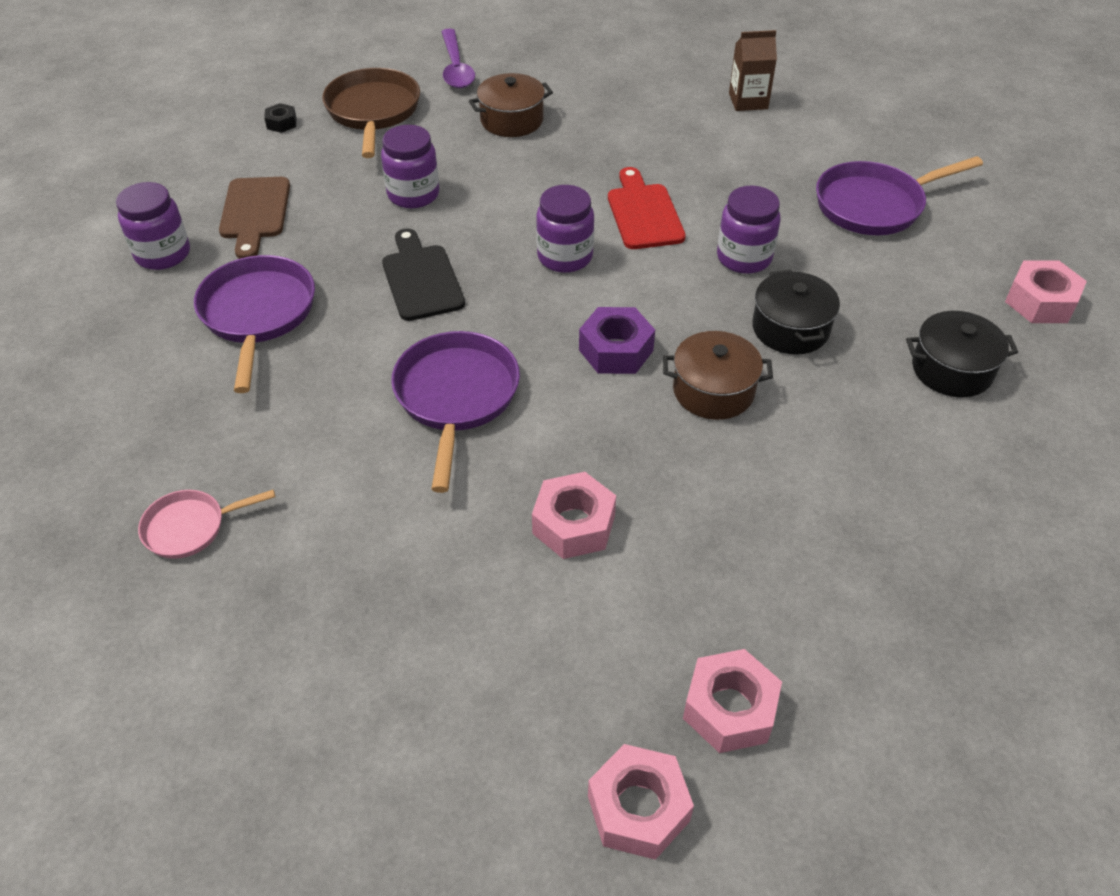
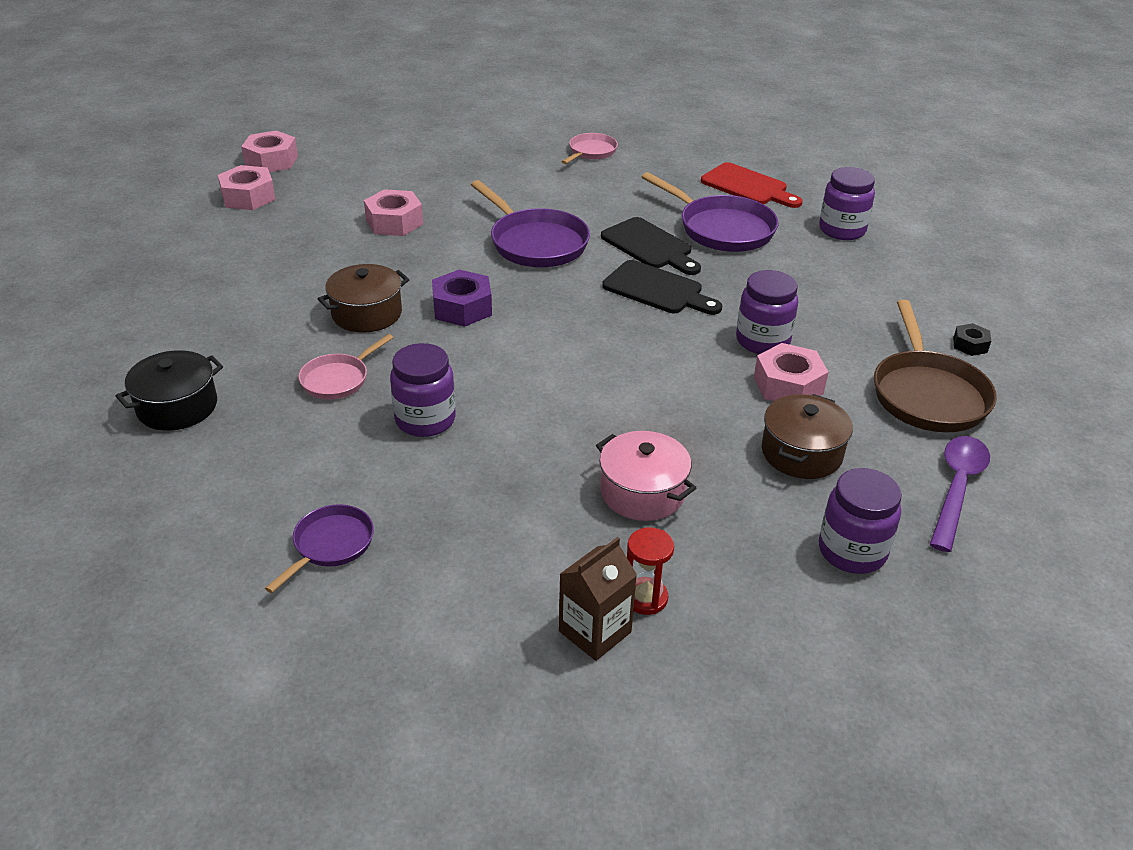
camera: 140 degrees right, 10 degrees down
(255, 212) = (843, 276): brown cutting board -> none
(355, 330) = (649, 246): none -> black cutting board
(373, 112) = (927, 394): brown pan -> brown pan turned 45 degrees clockwise
(456, 68) = (957, 488): purple spoon -> purple spoon turned 75 degrees clockwise
(565, 257) = (576, 351): purple jar -> purple jar (852, 551)
(641, 145) = (642, 492): none -> pink pot
(644, 213) = (556, 418): red cutting board -> red cutting board (747, 186)
(704, 101) = (645, 598): none -> red hourglass
(790, 328) = (338, 379): black pot -> pink pan
(874, 205) = (330, 545): purple pan -> purple pan, size x0.57
(1040, 302) = (100, 511): pink nut -> pink nut (788, 385)

